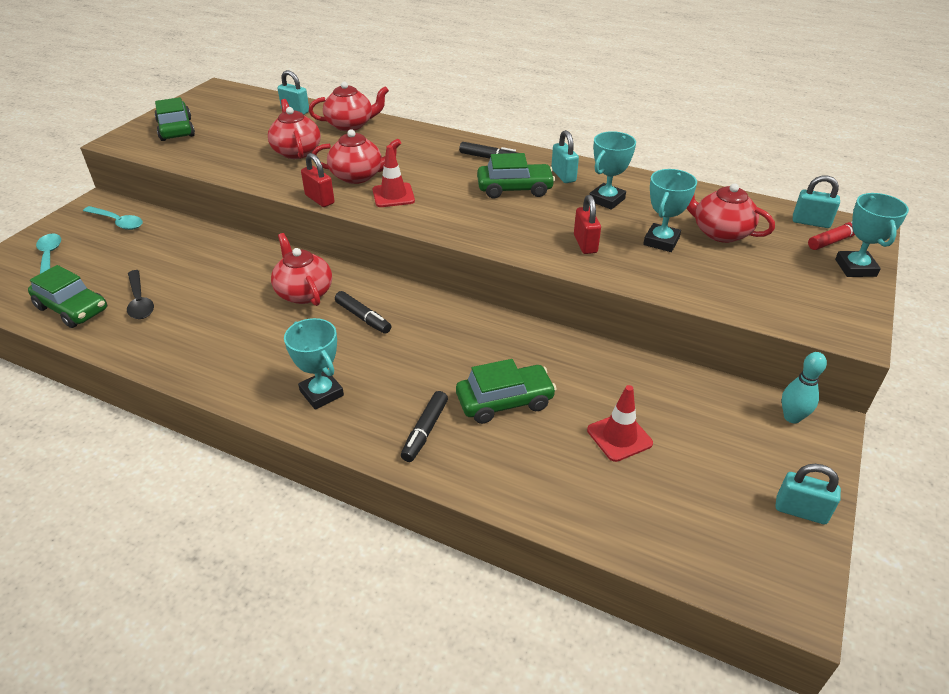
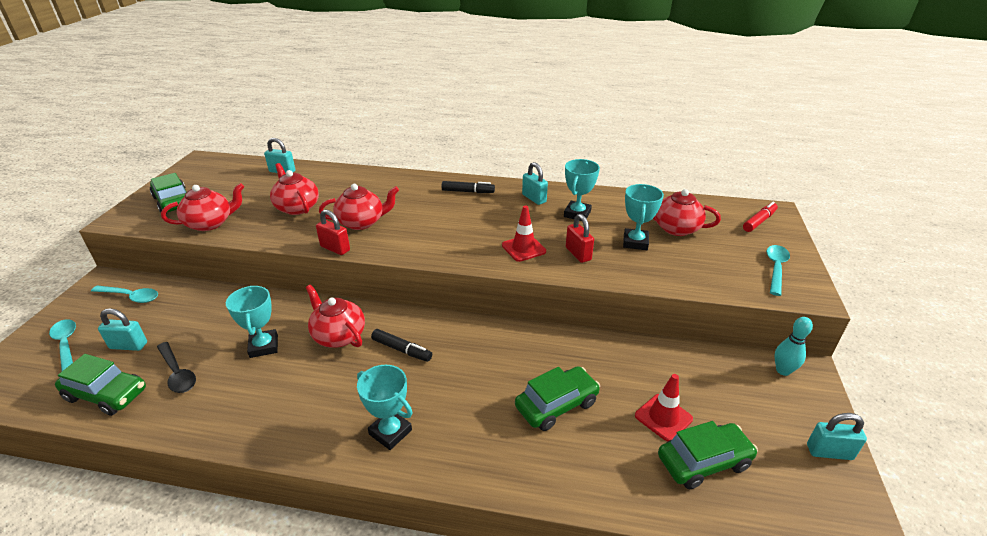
camera: 15 degrees left, 5 degrees down
(350, 125) = (337, 178): red teapot -> red teapot (210, 223)
(393, 195) = (400, 235): red traffic cone -> red traffic cone (523, 248)
(425, 431) = (499, 449): black marker -> none
(514, 189) = (500, 215): green car -> green car (703, 461)
(811, 222) = (734, 210): turquoise padlock -> turquoise padlock (128, 345)
(824, 297) = (775, 268): none -> turquoise spoon
(855, 268) = (784, 241): turquoise trophy -> turquoise trophy (264, 346)

